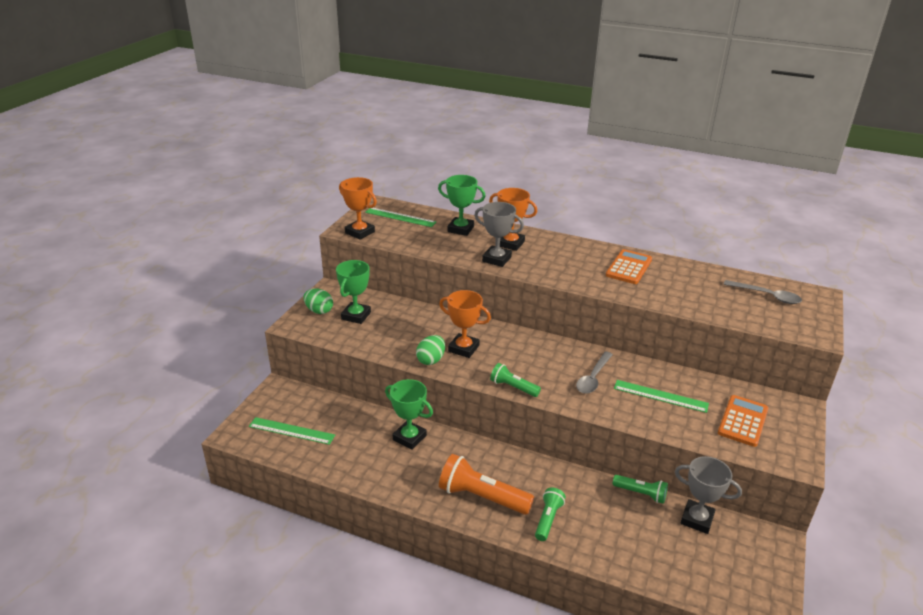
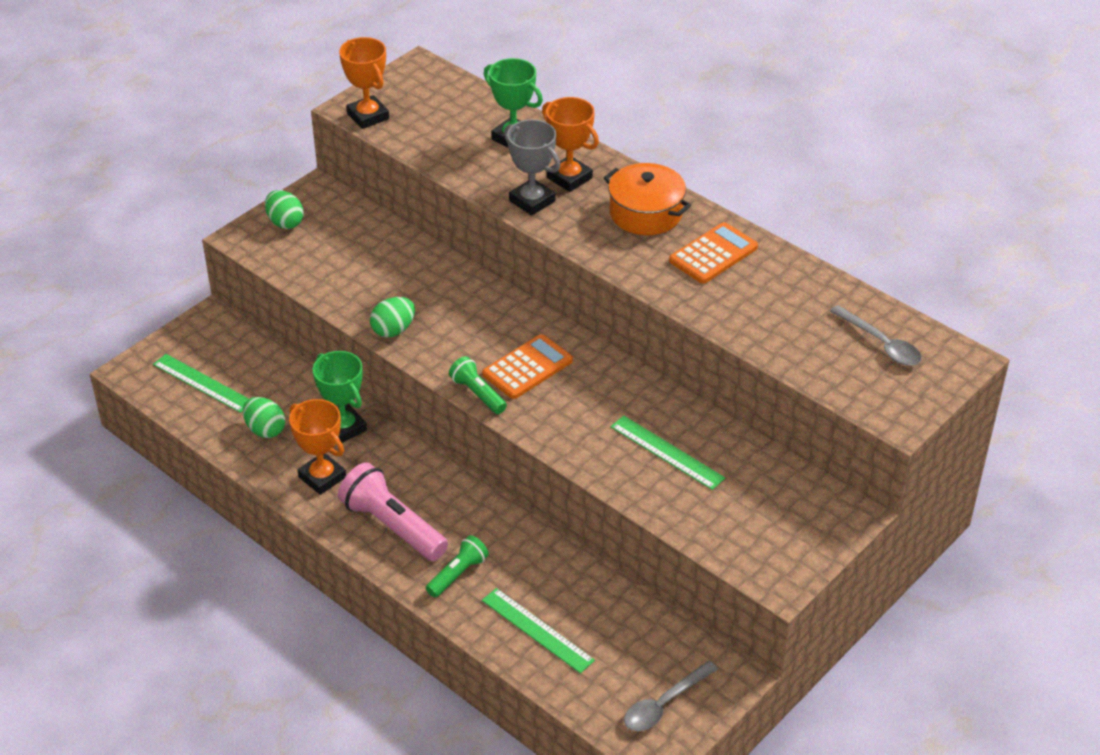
camera: 20 degrees right, 10 degrees up
(353, 452) = (265, 430): none -> green egg
(356, 316) = (330, 241): green trophy -> none
(400, 217) = (439, 99): green ruler -> green ruler (537, 630)
(463, 348) = (446, 323): orange trophy -> orange trophy (322, 477)
(481, 497) = (392, 526): orange flashlight -> pink flashlight
(571, 254) = (646, 213): none -> orange pot
(593, 378) = (593, 406): grey spoon -> grey spoon (664, 704)
(641, 493) = (597, 574): green flashlight -> none
(697, 519) = (647, 624): grey trophy -> none
(743, 421) = (753, 513): orange calculator -> orange calculator (527, 368)

